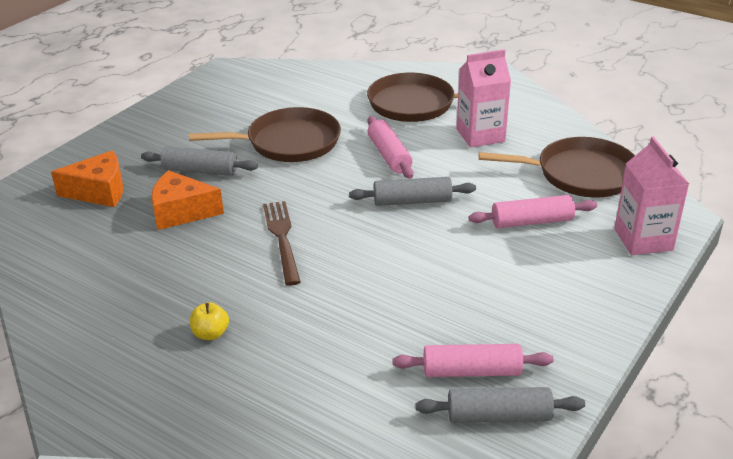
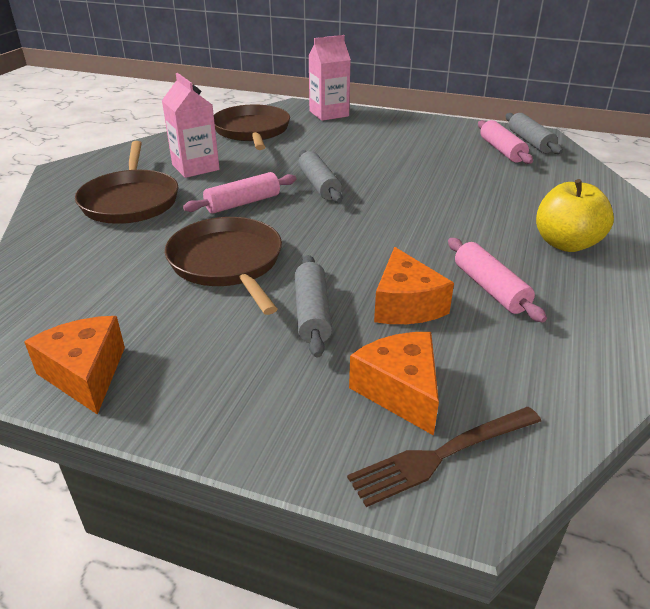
camera: 105 degrees left, 0 degrees up
(197, 94) = (85, 374): none -> orange cheese
(210, 334) = (566, 244): yellow apple -> yellow apple, size x2.00
(282, 238) = (411, 235): brown fork -> brown fork (440, 456)
(532, 222) = (325, 143): pink rolling pin -> pink rolling pin (490, 288)

